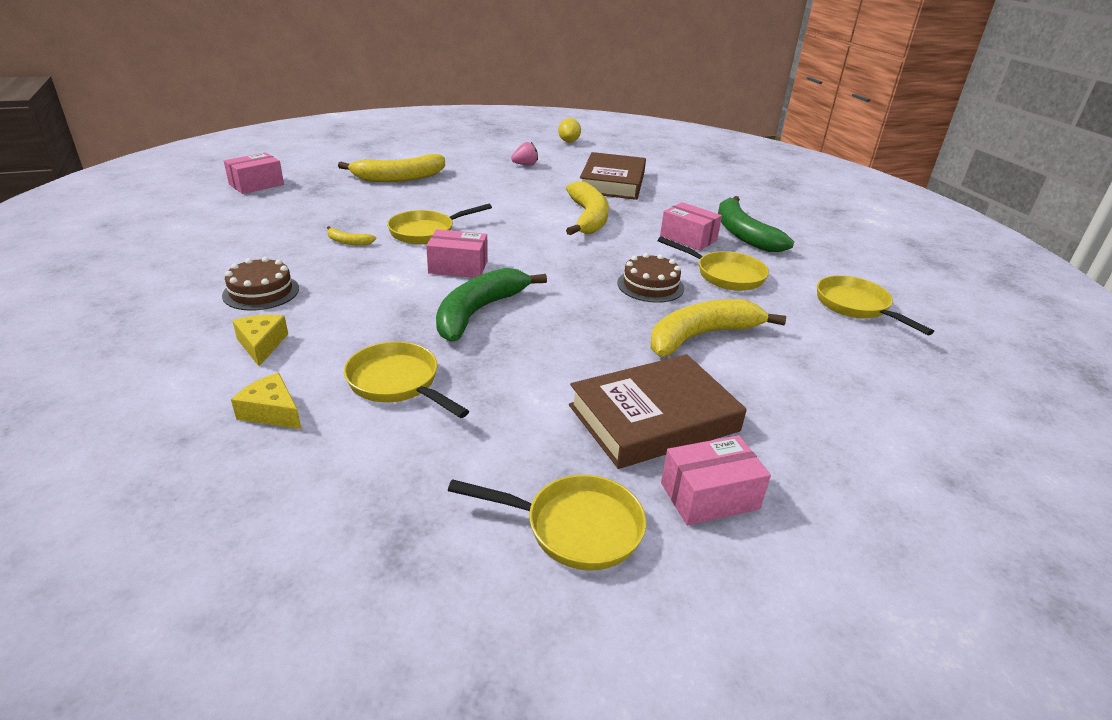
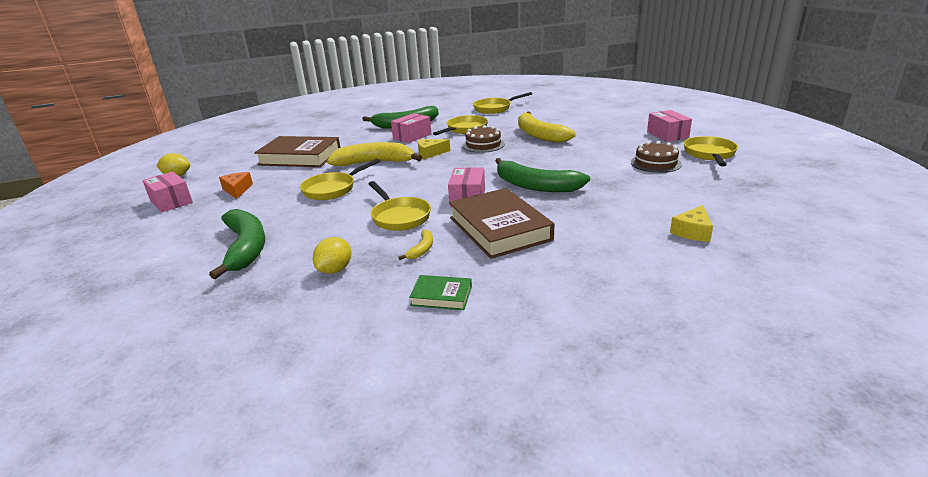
camera: 85 degrees left, 5 degrees down
(256, 184) = (225, 349): pink box -> pink box (171, 201)
(258, 248) = (441, 296): none -> green book
(261, 292) = (535, 272): brown cake -> brown cake (655, 163)
(261, 345) = (619, 253): yellow cheese -> yellow cheese (430, 153)
(337, 209) = (335, 270): none -> yellow lemon
(398, 383) = (633, 199): yellow pan -> yellow pan (333, 189)
(399, 178) = (246, 248): yellow banana -> green banana
(525, 165) = (237, 190): pink strawberry -> orange cheese
(653, 418) = (621, 143): brown book -> brown book (499, 228)

